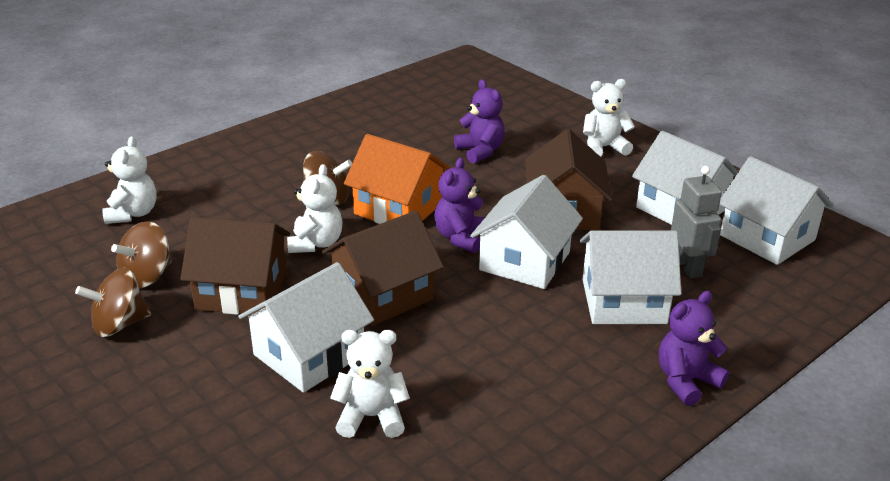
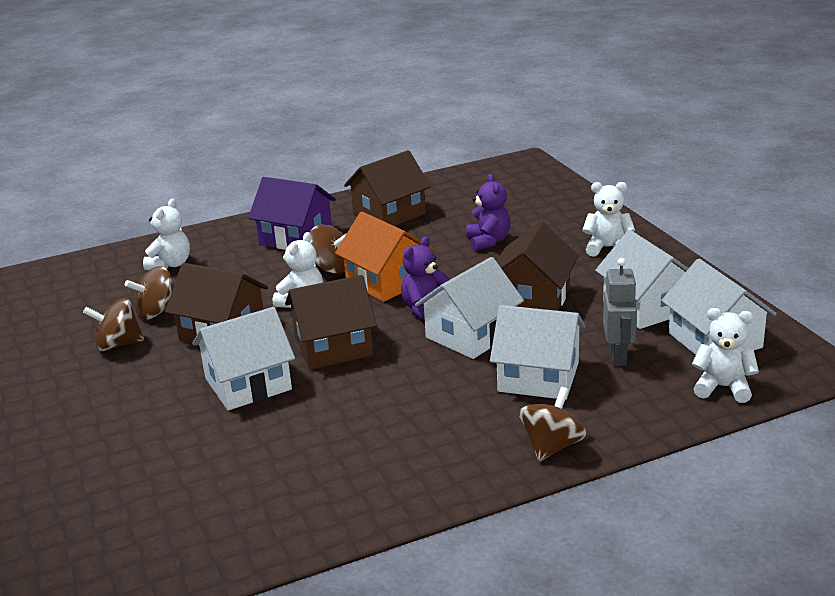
camera: 20 degrees right, 5 degrees down
(266, 165) = (295, 237): none -> purple house
(356, 129) = (389, 214): none -> brown house
(371, 417) = (270, 435): white teddy bear -> white teddy bear (723, 387)
(686, 381) = (552, 446): purple teddy bear -> brown spinning top

